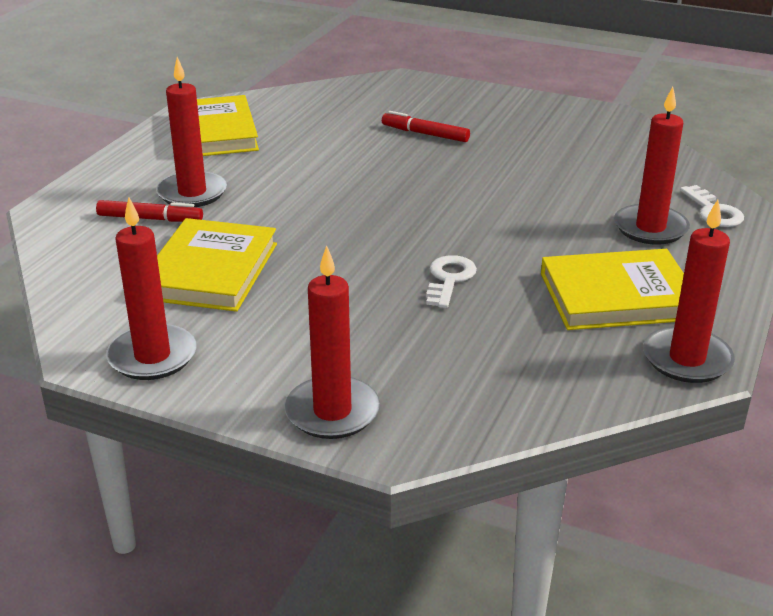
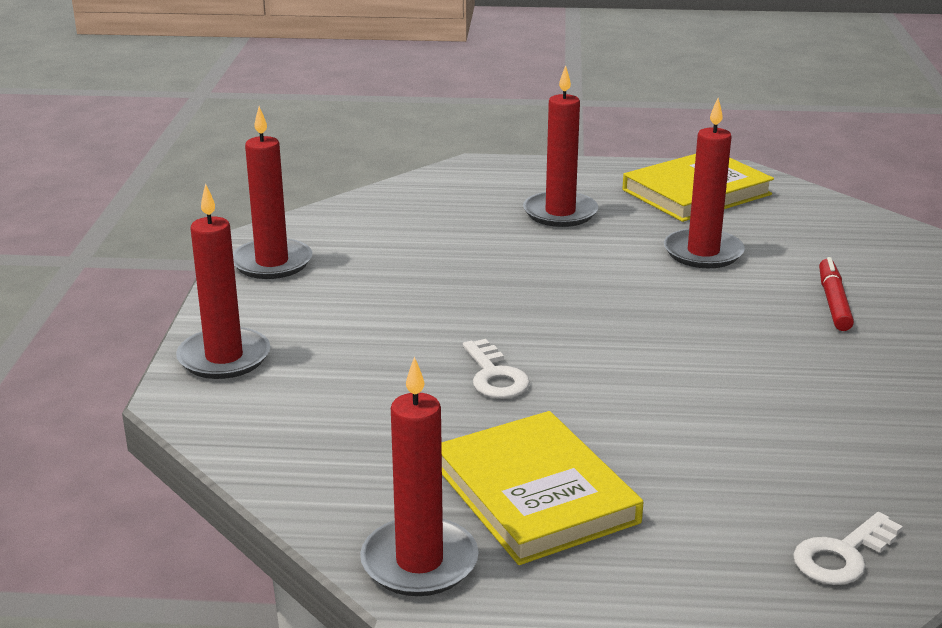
camera: 70 degrees right, 5 degrees down
(150, 219) = (495, 207): red marker -> none
(210, 271) = (423, 254): yellow book -> none
(449, 279) = (495, 376): white key -> white key turned 75 degrees clockwise
(650, 228) = (737, 502): red candle -> red candle (703, 252)

